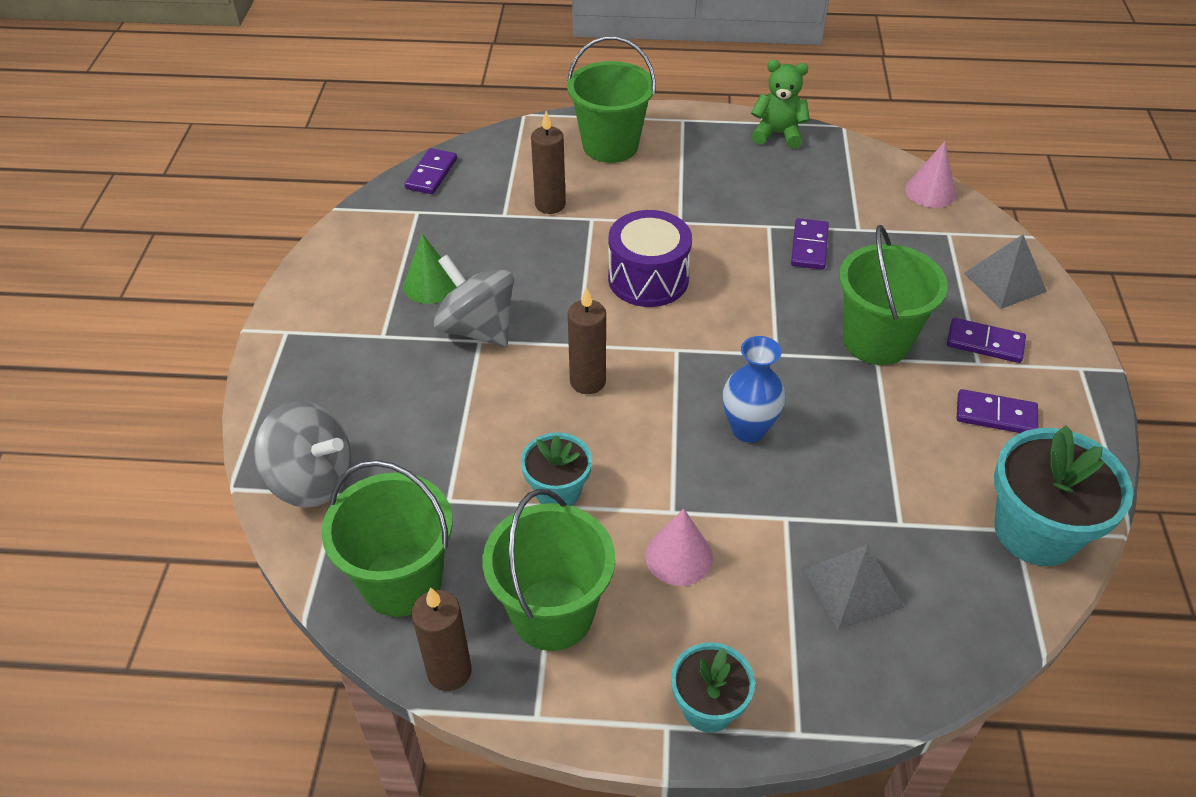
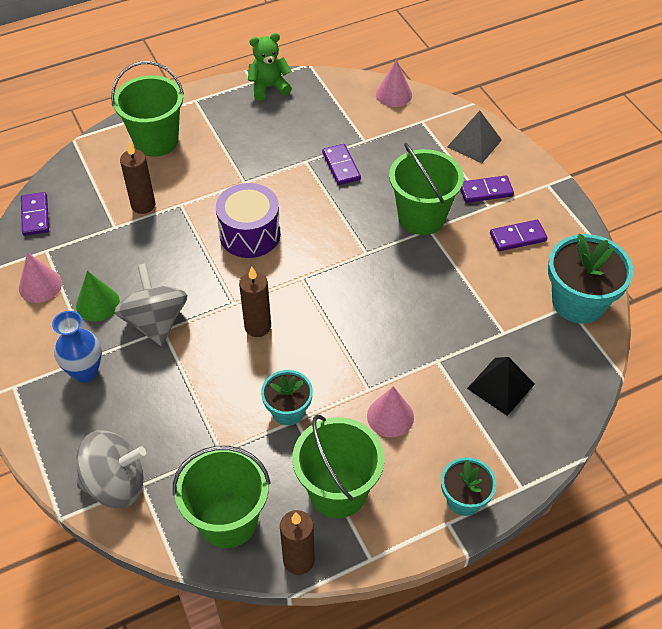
camera: 30 degrees left, 5 degrees up
(386, 243) = (40, 285): none -> pink cone
(477, 328) = (155, 322): grey spinning top -> grey spinning top turned 60 degrees clockwise
(748, 429) = (380, 313): blue vase -> blue vase (85, 372)
(853, 588) = (500, 386): grey pyramid -> black pyramid

